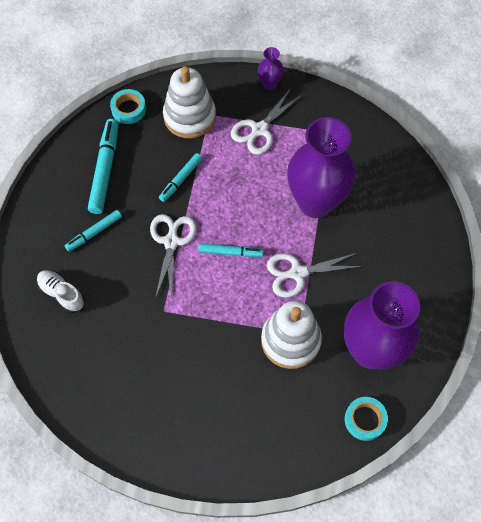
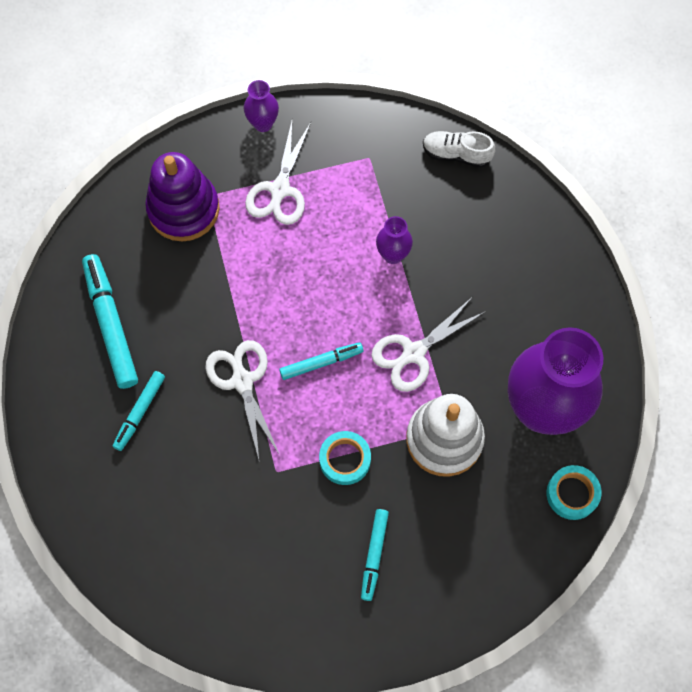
camera: 25 degrees left, 5 degrees up
(62, 294) = (140, 507): white shoe -> white shoe (456, 154)
(128, 109) = (100, 231): turquoise tape -> turquoise tape (345, 459)
(181, 179) = (214, 296): turquoise marker -> turquoise marker (374, 555)
(189, 117) = (183, 209): white stacking toy -> purple stacking toy
(316, 202) = (393, 255): purple vase -> purple vase, size x0.42

